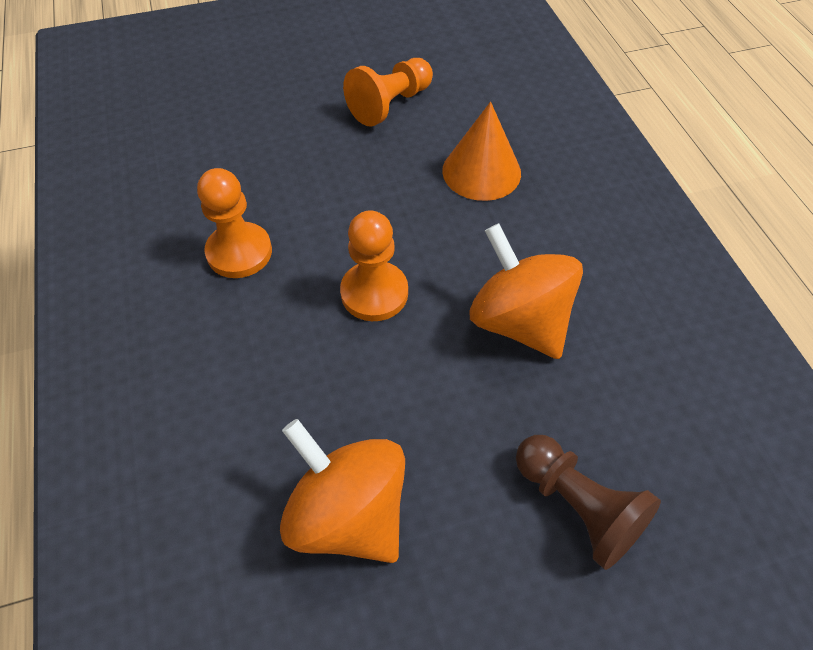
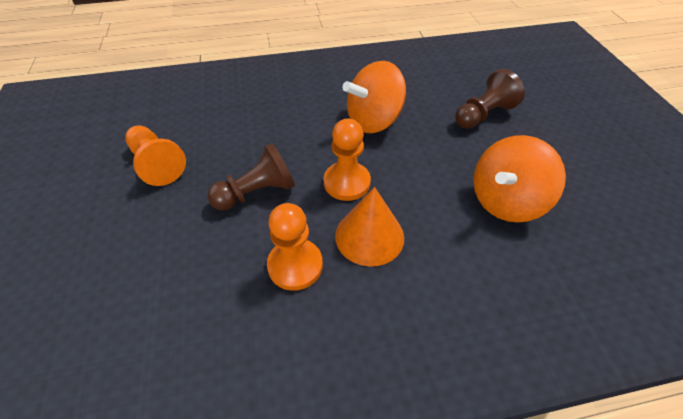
camera: 85 degrees left, 5 degrees down
(350, 201) = (257, 192): none -> brown pawn
(481, 171) = (249, 123): orange cone -> orange cone (369, 236)

